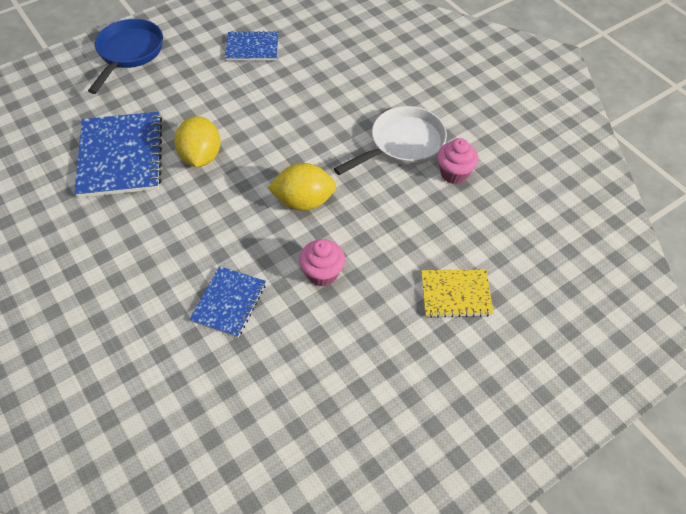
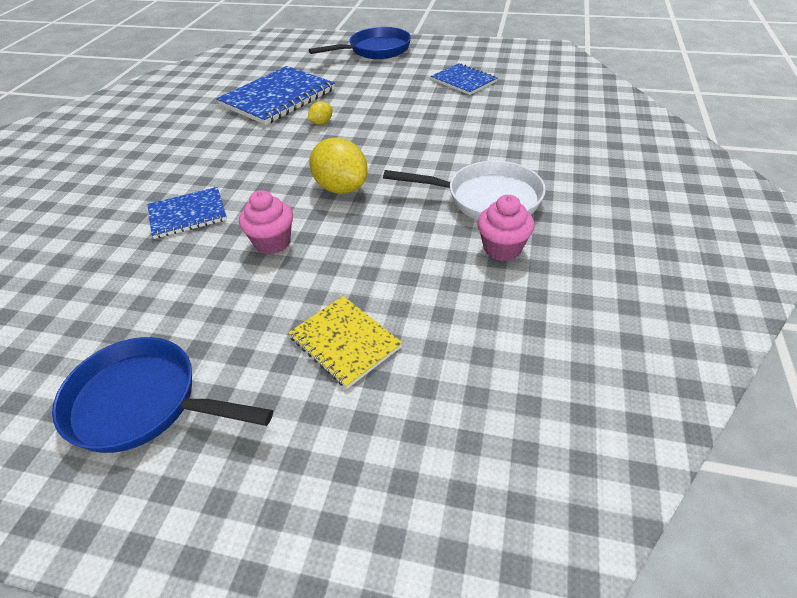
camera: 50 degrees right, 10 degrees down
(201, 157) = (321, 123): yellow lemon -> yellow lemon, size x0.48
(409, 418) = (143, 403): none -> blue pan

